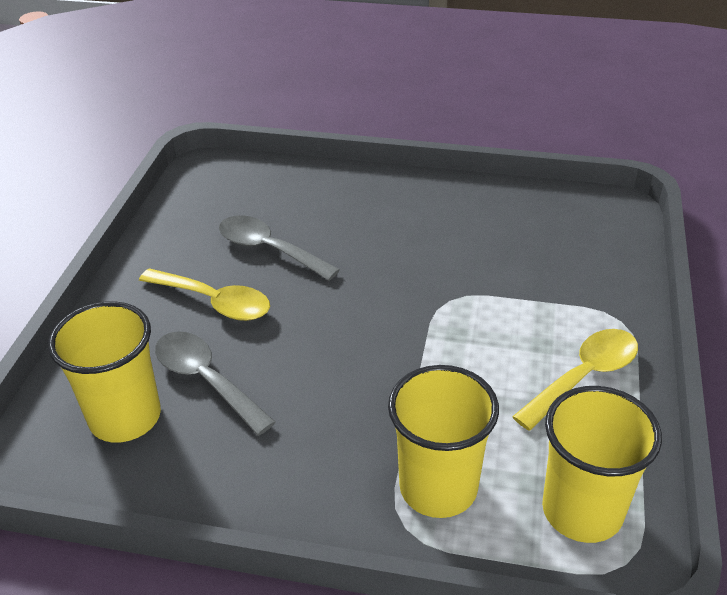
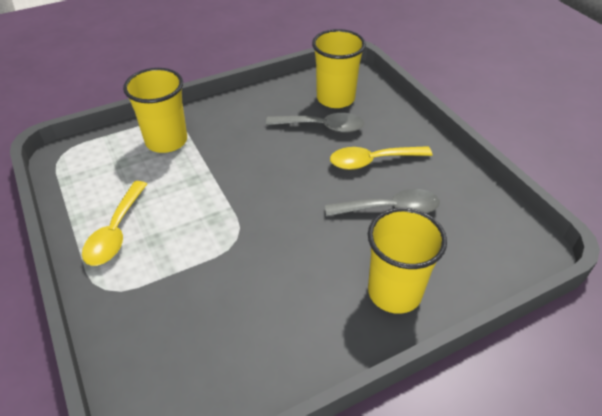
camera: 140 degrees right, 5 degrees up
(582, 510) = (90, 164): yellow cup -> yellow cup (394, 292)

